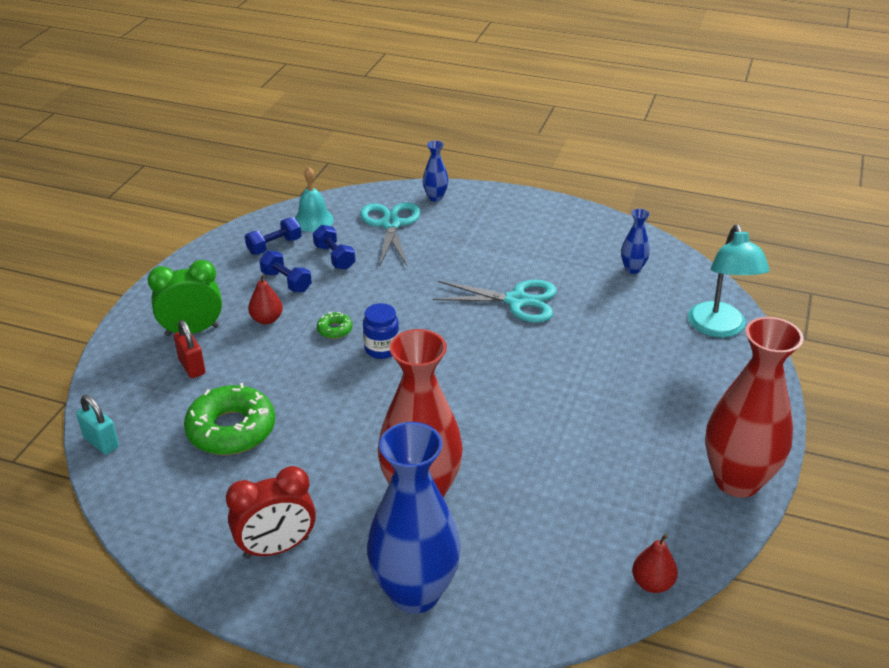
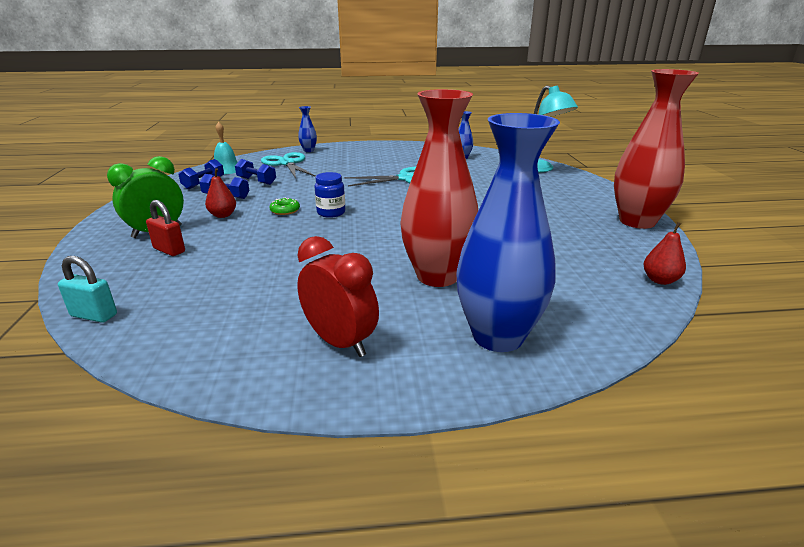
camera: 25 degrees left, 10 degrees down
(231, 429) = (234, 277): green donut -> none
(276, 548) = (340, 342): red clock -> red clock turned 90 degrees counterclockwise

